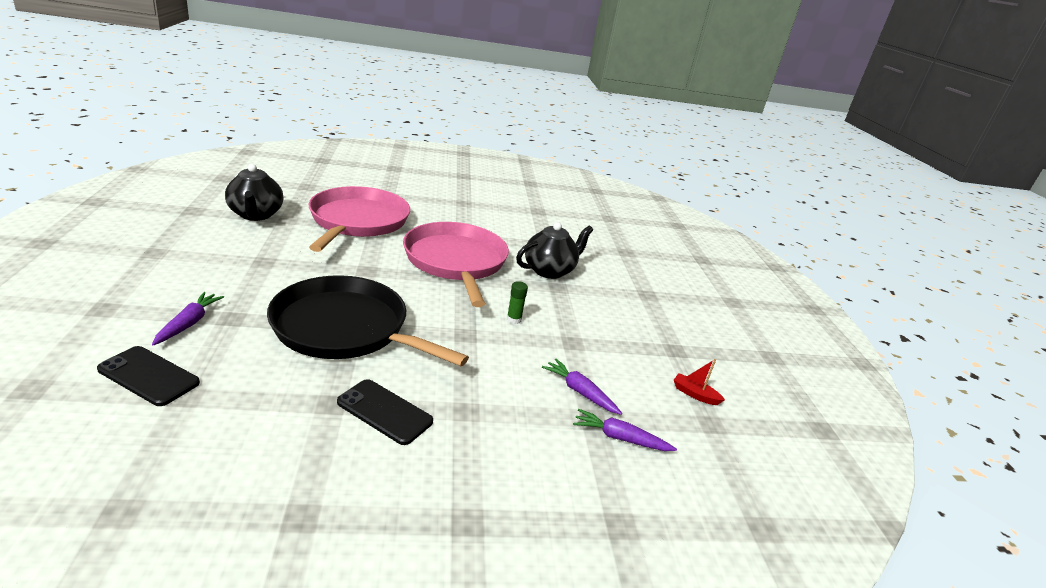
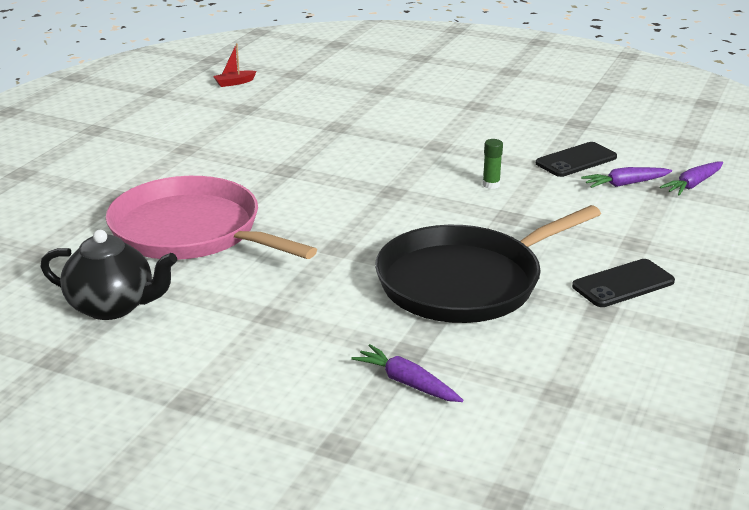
camera: 55 degrees left, 0 degrees up
(149, 376) = (512, 415): black phone -> black phone (576, 160)
(456, 262) = (348, 188): pink pan -> none
(550, 270) = (399, 140): black teapot -> none
(695, 394) = (646, 136): red boat -> red boat (234, 83)

